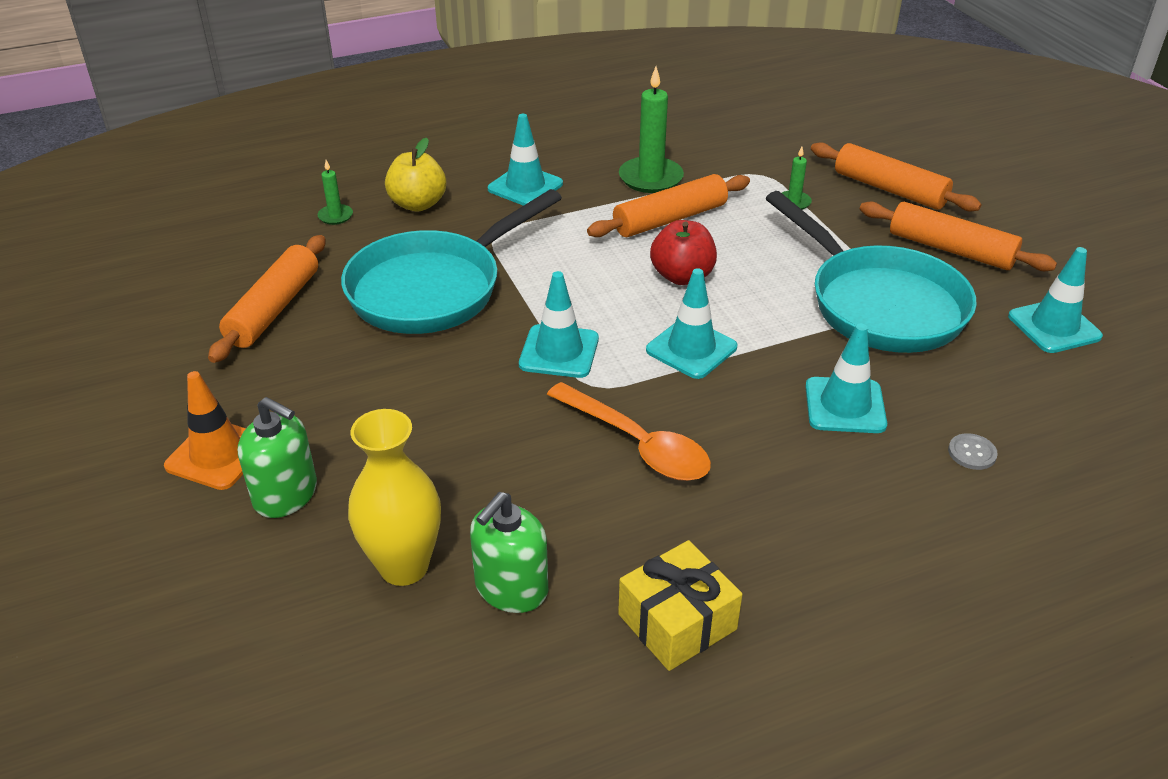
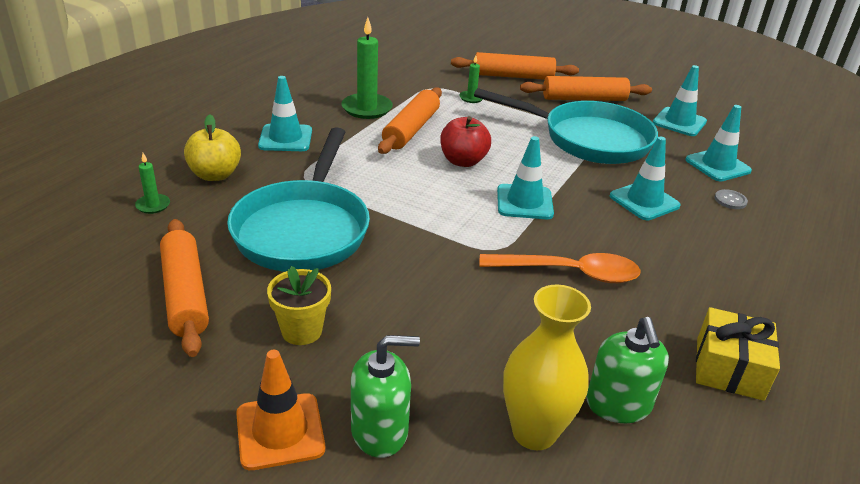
camera: 40 degrees left, 5 degrees down
(324, 382) = (301, 331): none -> yellow flower pot
(559, 352) = (447, 236): turquoise traffic cone -> turquoise traffic cone (717, 165)

